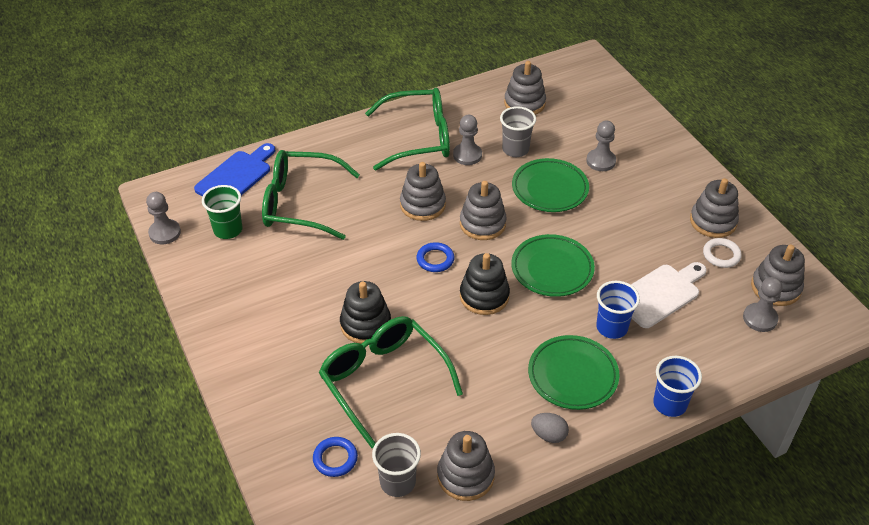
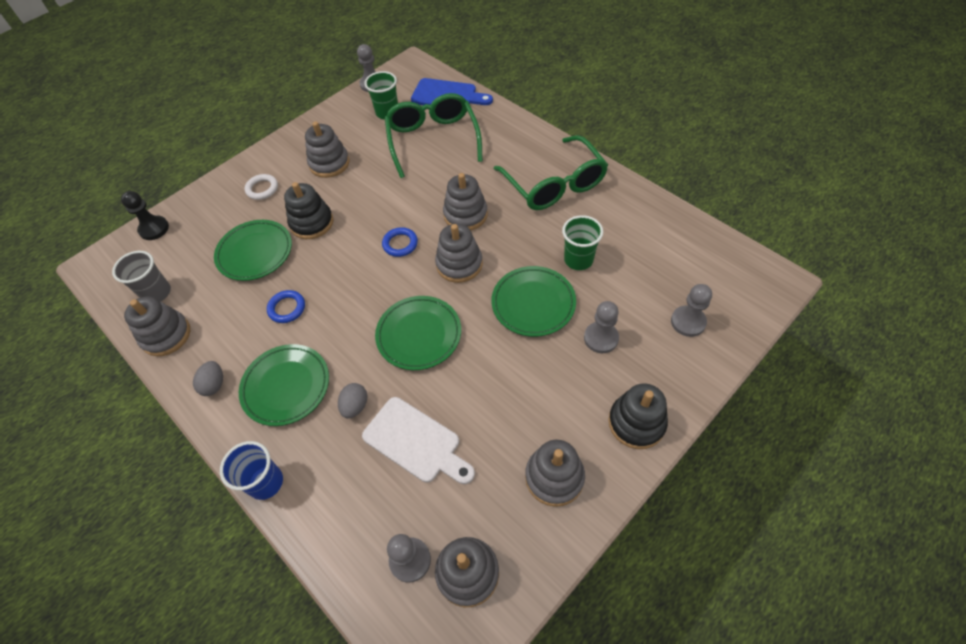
camera: 75 degrees right, 10 degrees up
(286, 481) = (154, 229): none -> black pawn
(335, 459) = (176, 249): blue ring -> blue ring (287, 308)
(384, 381) = (255, 253): green glasses -> green plate
(467, 155) = (549, 225): grey pawn -> grey pawn (688, 322)
(484, 296) = (366, 291): black stacking toy -> black stacking toy (636, 423)
(515, 149) = (578, 260): grey cup -> green cup
(524, 103) = (657, 247): grey stacking toy -> grey stacking toy (329, 163)
(611, 327) = (355, 406): blue cup -> grey egg
(721, 255) = (500, 497): white ring -> white ring (262, 189)

